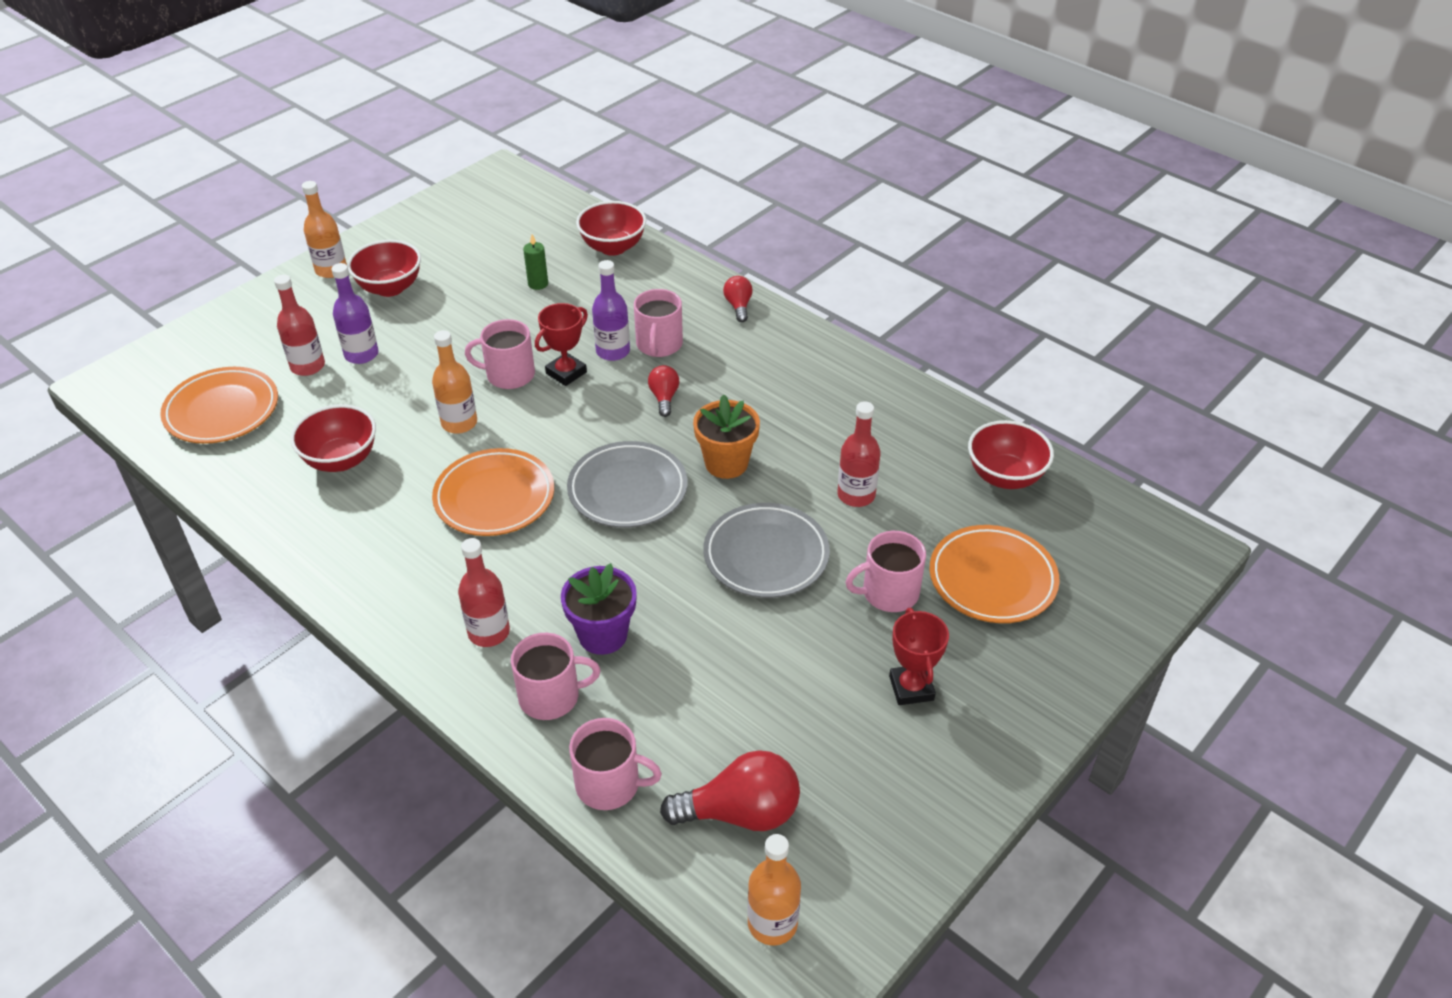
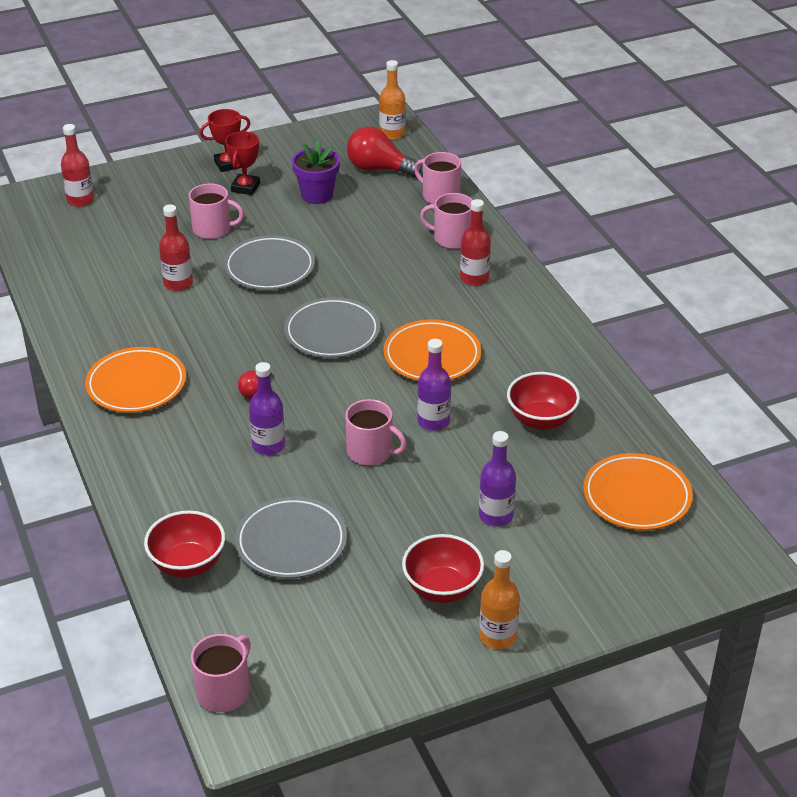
camera: 155 degrees left, 5 degrees down
(307, 366) = (550, 519): red bottle -> red bottle (80, 200)
(459, 423) = (433, 421): orange bottle -> purple bottle
(538, 284) = (291, 542): green candle -> grey plate
(566, 373) = (321, 438): red trophy -> red trophy (228, 164)
(603, 635) = (403, 257): purple flower pot -> purple flower pot (317, 195)
(659, 344) = (224, 439): pink mug -> pink mug (224, 691)
(726, 463) = (248, 329): orange flower pot -> none
(738, 306) = (125, 454): red light bulb -> none
(992, 579) = (144, 218): orange plate -> orange plate (136, 385)
(1005, 476) = (68, 265): red bowl -> none

